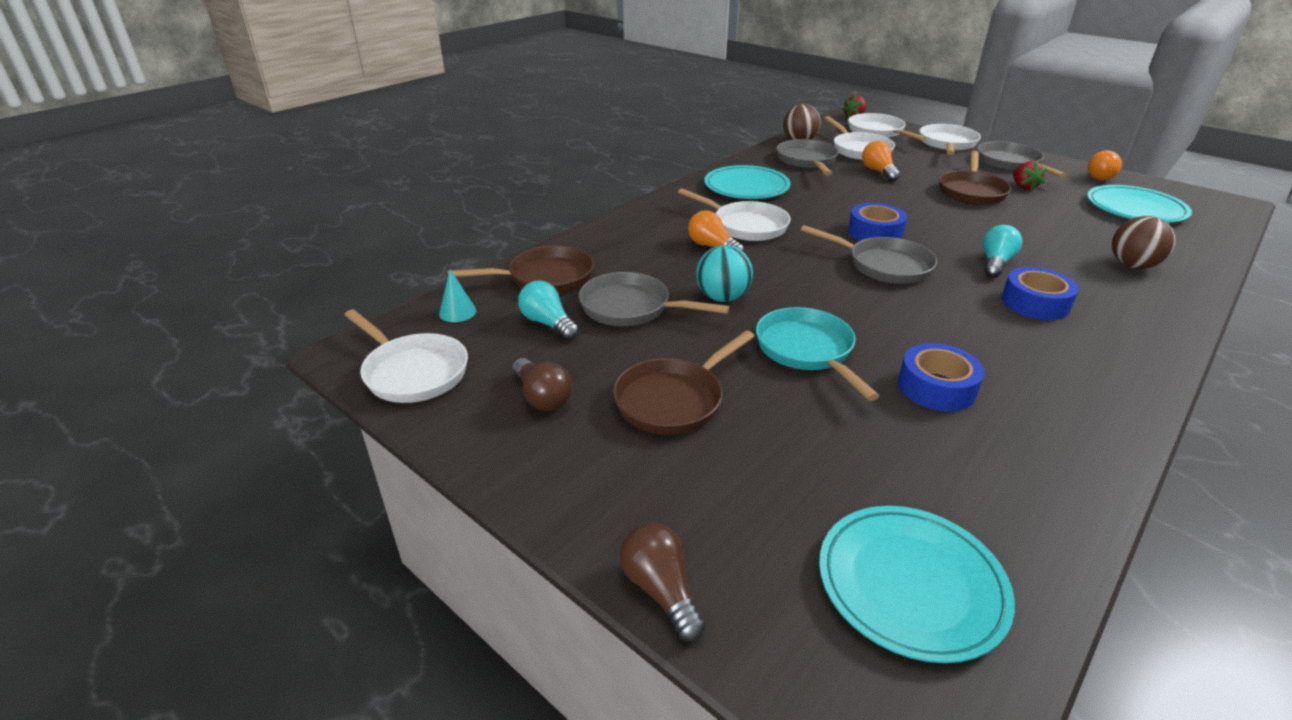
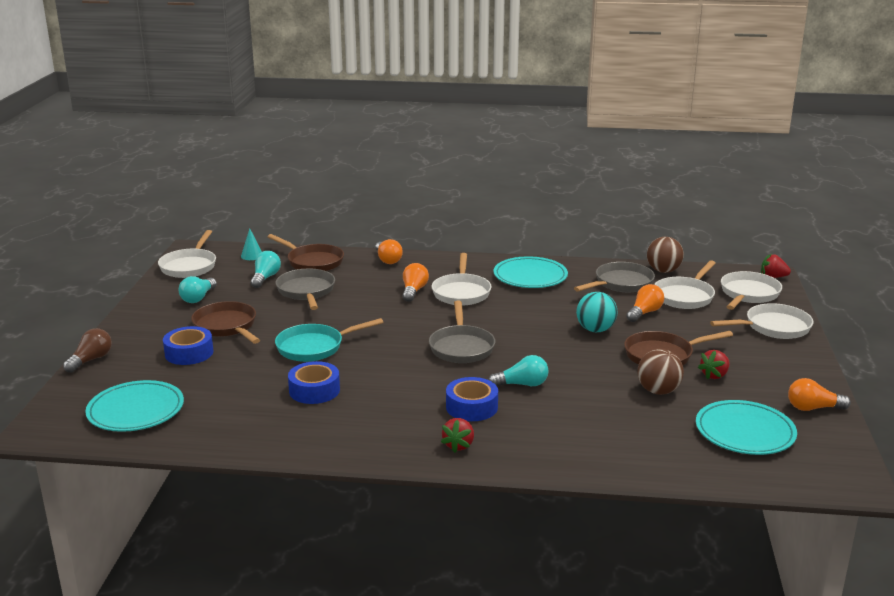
camera: 55 degrees right, 10 degrees down
(542, 397) = (198, 298): brown light bulb -> turquoise light bulb
(607, 235) = (387, 260): none -> orange light bulb
(673, 400) = (227, 326): brown pan -> brown pan turned 45 degrees clockwise
(722, 298) = (349, 311): turquoise ball -> turquoise ball (595, 330)
(807, 351) = (314, 347): turquoise pan -> turquoise pan turned 150 degrees counterclockwise
(875, 232) = (515, 334): blue tape -> blue tape (189, 353)
(1010, 163) = (770, 362): grey pan -> none
(1126, 337) = (458, 445): none -> red strawberry
(1132, 265) = (599, 439): brown ball -> brown ball (658, 391)

